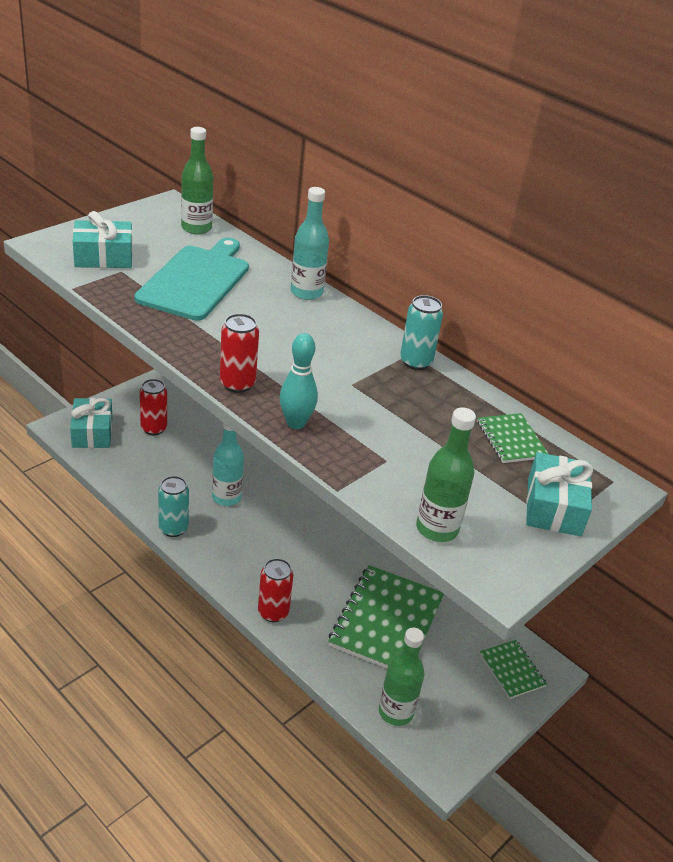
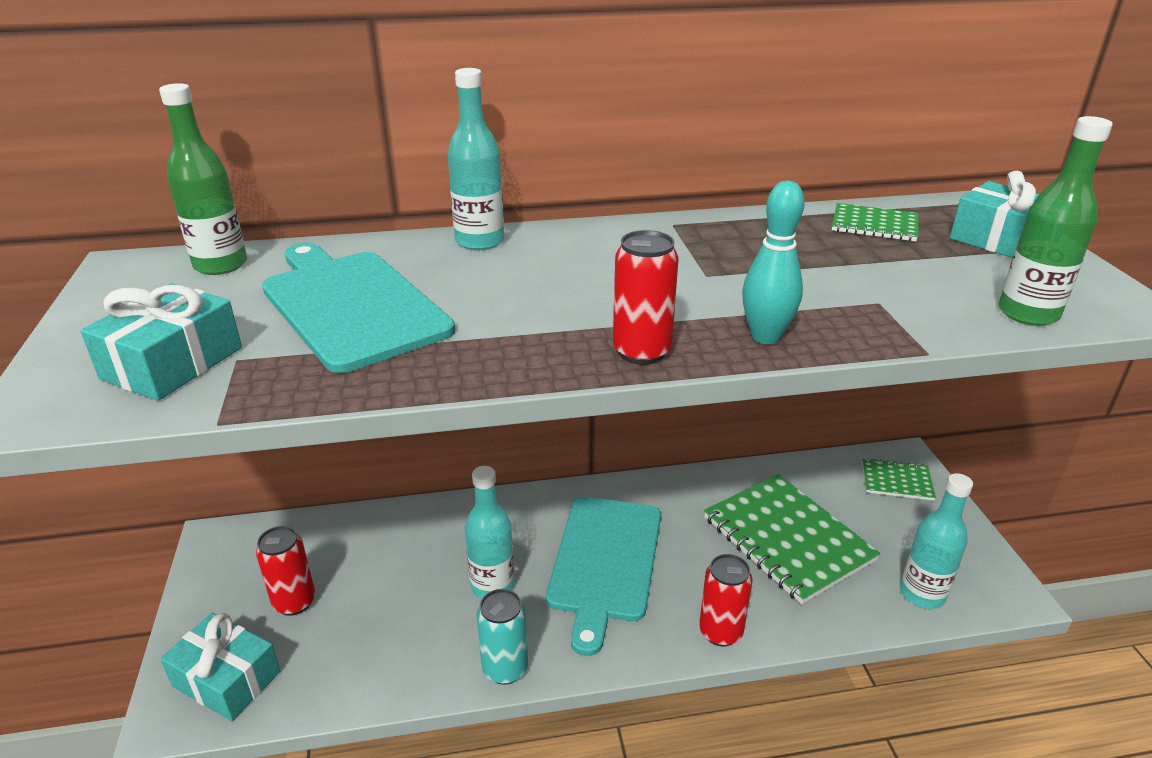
camera: 50 degrees left, 5 degrees down
(286, 538) = (605, 562): none -> turquoise cutting board
(396, 712) = (922, 594): green bottle -> turquoise bottle
(415, 362) = (692, 226): turquoise can -> none

